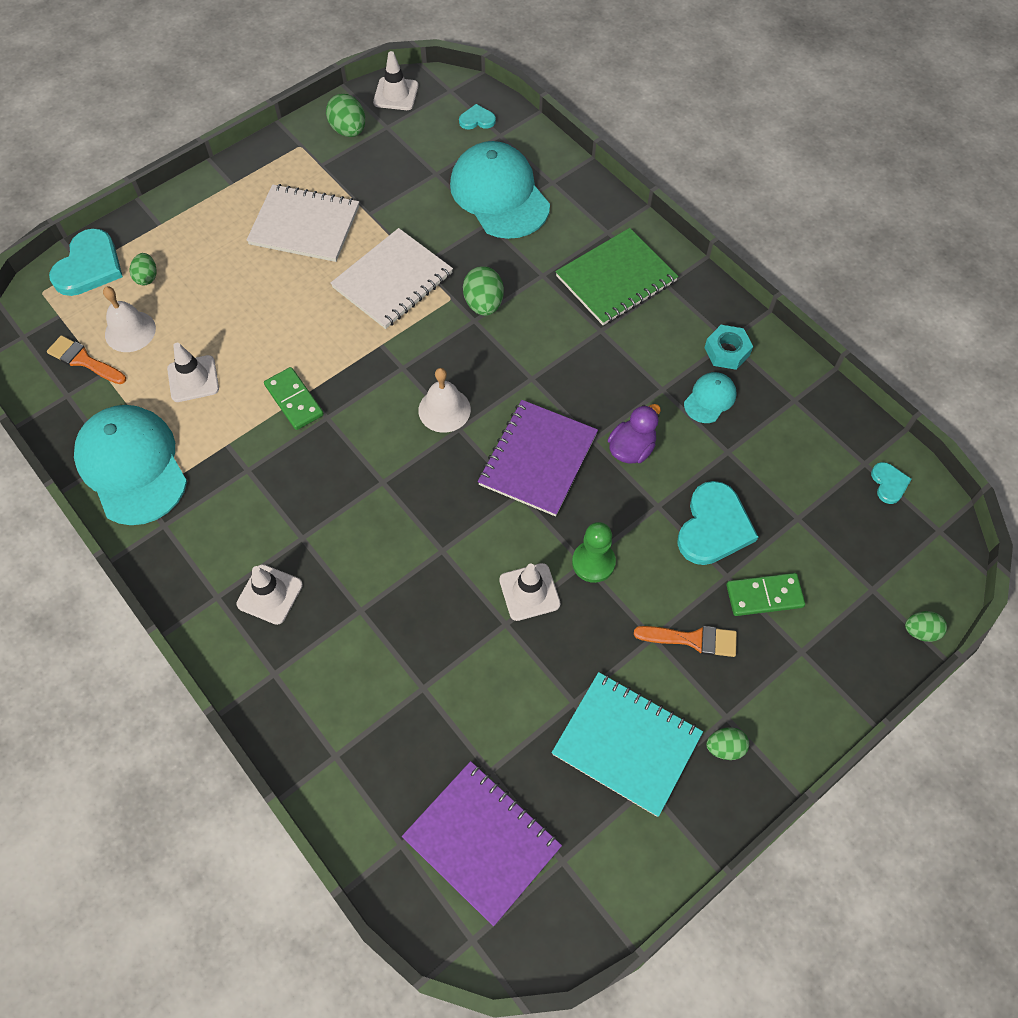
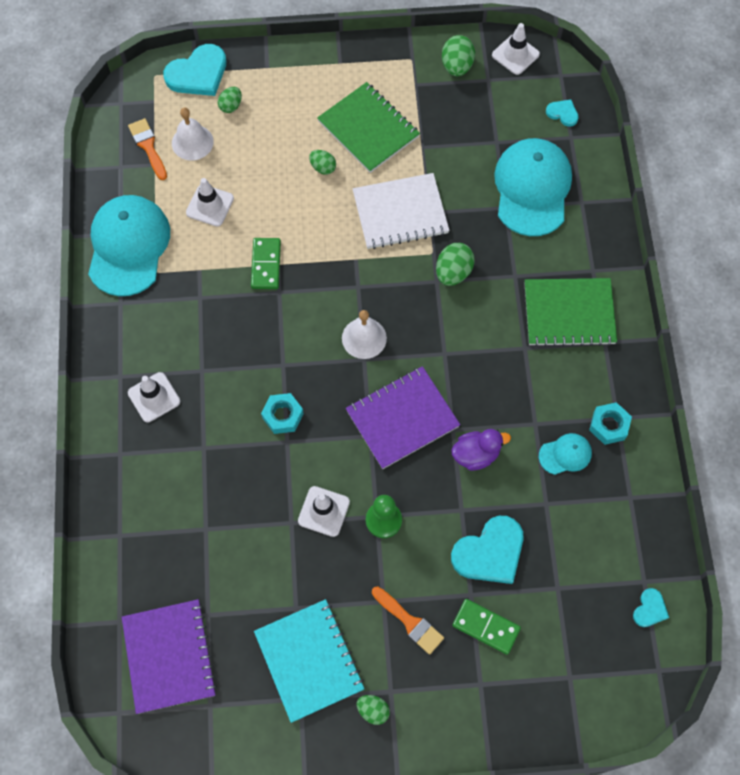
camera: 35 degrees right, 5 degrees up
(304, 225) = (368, 129): white notebook -> green notebook
(419, 529) = (282, 416): none -> turquoise nut
(920, 631) = (580, 731): green egg -> green egg (323, 167)

